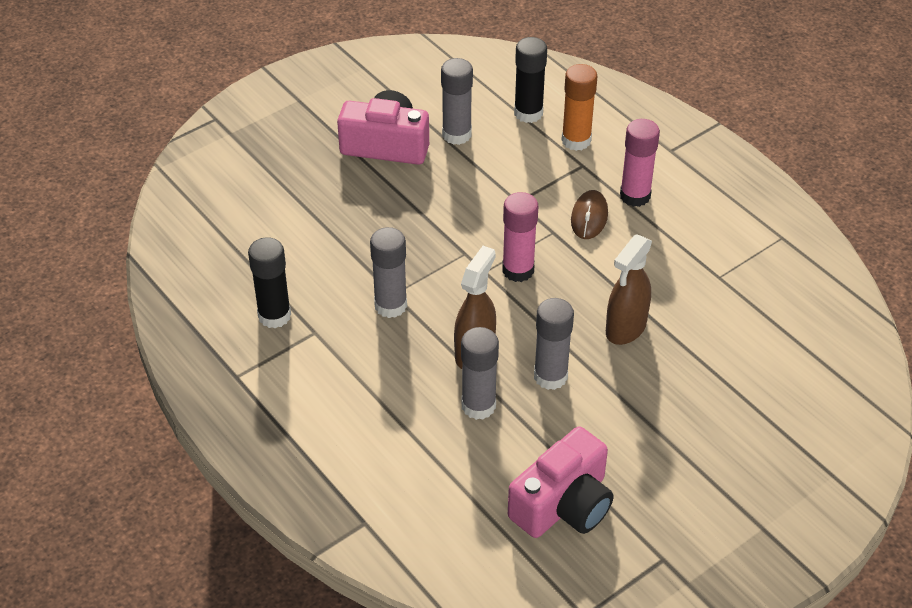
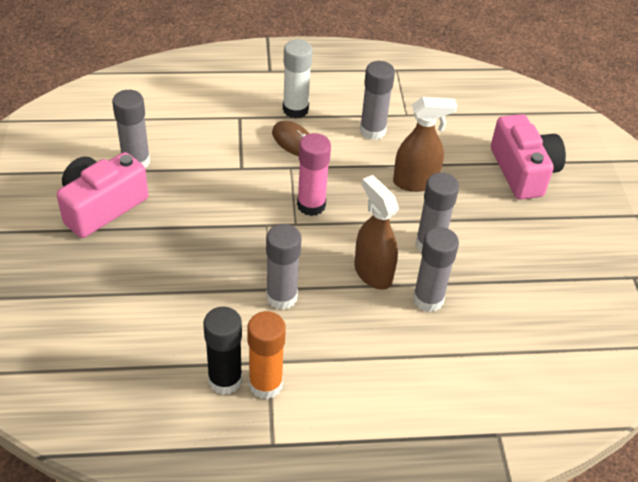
camera: 60 degrees left, 0 degrees up
(528, 113) = (157, 114): black glue stick -> none
(563, 504) = (554, 302): pink camera -> pink camera (523, 171)
(576, 140) = (211, 106): orange glue stick -> orange glue stick (265, 384)
(625, 328) = (415, 182): brown spray bottle -> brown spray bottle turned 75 degrees counterclockwise
(635, 196) = (295, 109): pink glue stick -> white glue stick
(665, 264) = (372, 131): none -> grey glue stick

